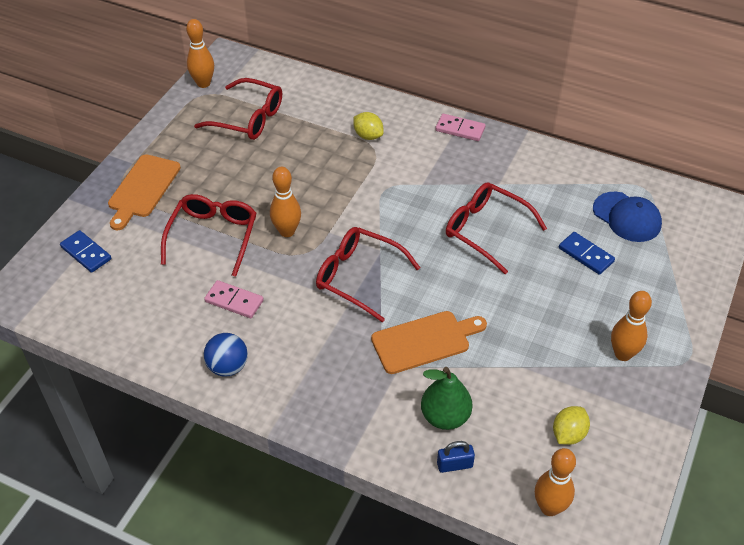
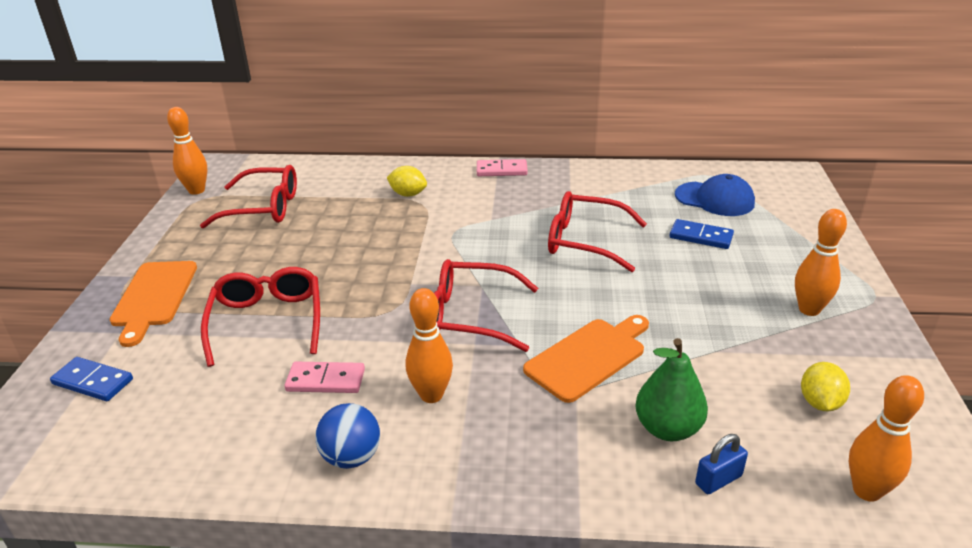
camera: 20 degrees left, 15 degrees down
(287, 231) = (360, 294): orange bowling pin -> orange bowling pin (431, 395)

